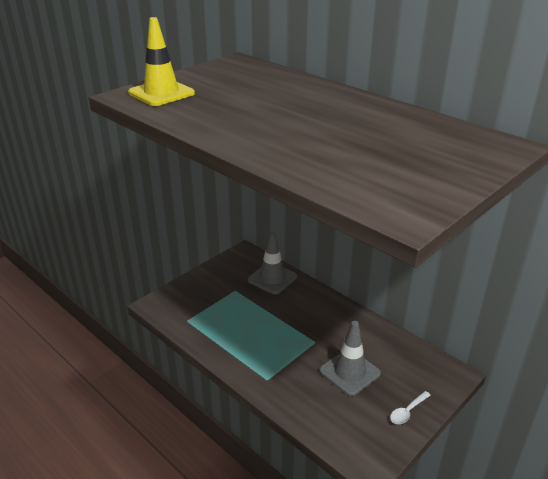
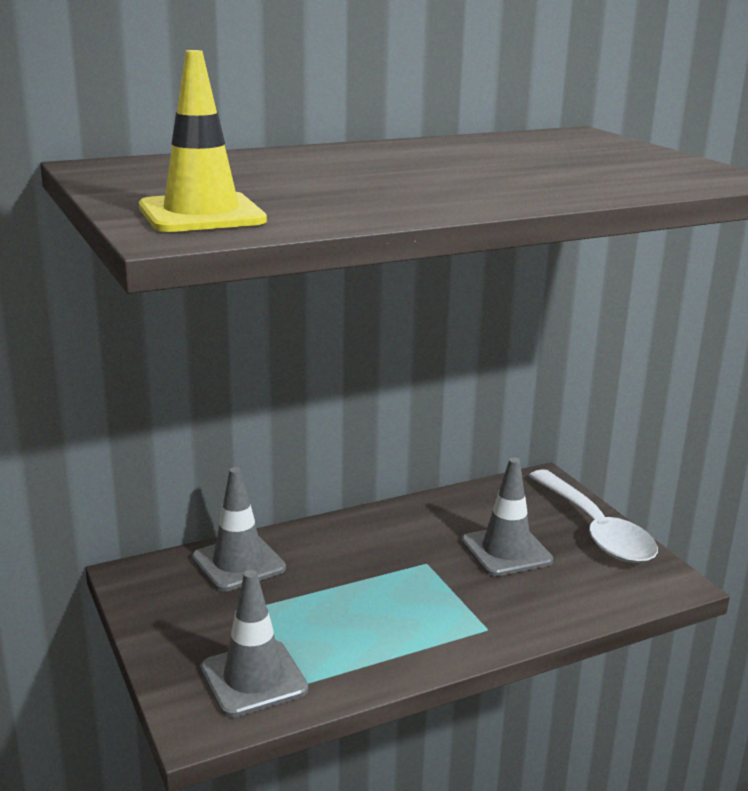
camera: 70 degrees left, 10 degrees down
(189, 310) = (253, 679): none -> grey traffic cone
(407, 411) = (595, 529): white spoon -> white spoon, size x2.43

